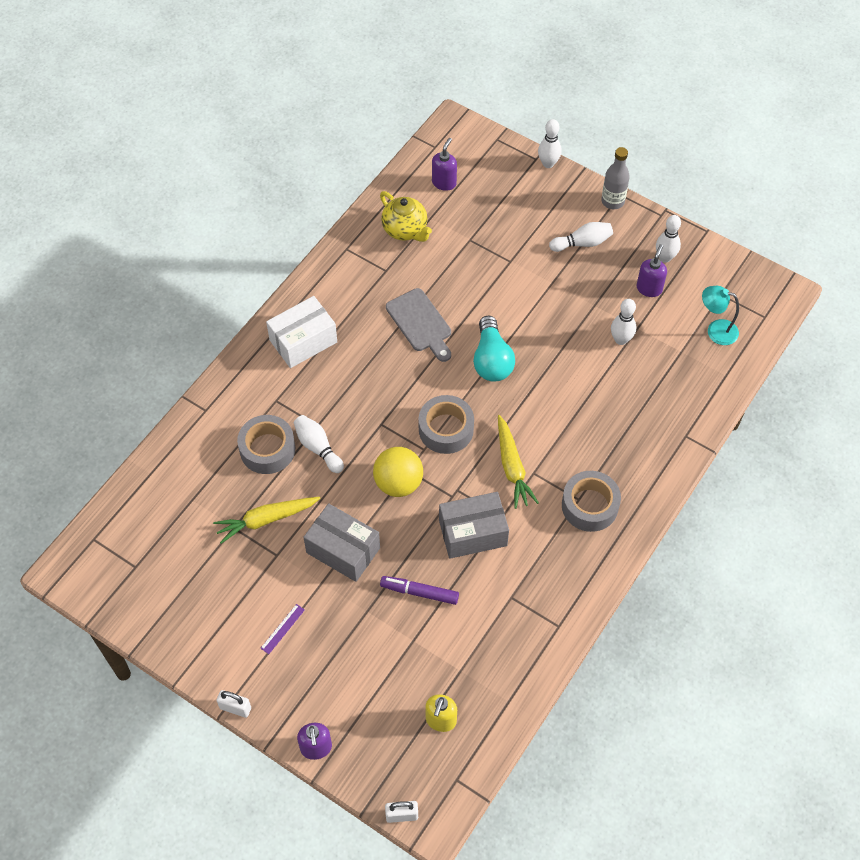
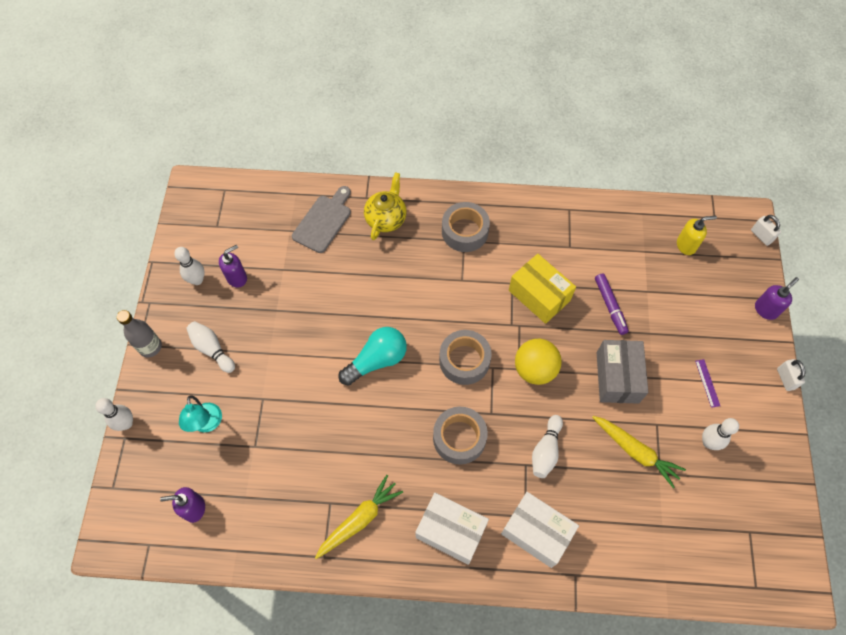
camera: 120 degrees left, 5 degrees up
(257, 401) = (536, 532): none -> white box
(267, 449) = (575, 492): grey tape -> grey tape (459, 438)
(282, 629) = (707, 383): purple ruler -> purple ruler turned 75 degrees clockwise
(405, 230) = (272, 512): yellow teapot -> yellow teapot (386, 219)
(420, 323) = (372, 438): grey cutting board -> grey cutting board (324, 221)
(473, 533) = (539, 295): grey box -> yellow box
(512, 467) = (466, 296): yellow carrot -> yellow carrot (359, 519)
(621, 340) = (301, 276): white bowling pin -> white bowling pin (708, 442)
(649, 288) = (237, 278): purple soap dispenser -> purple soap dispenser turned 150 degrees clockwise
(716, 330) = (256, 216): turquoise lamp -> turquoise lamp (207, 424)

